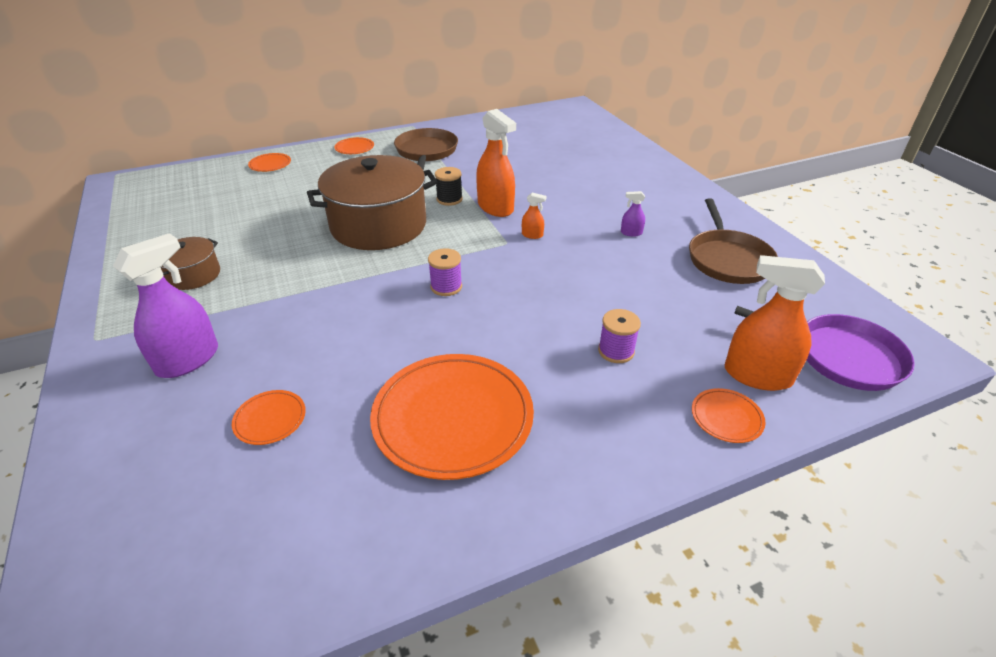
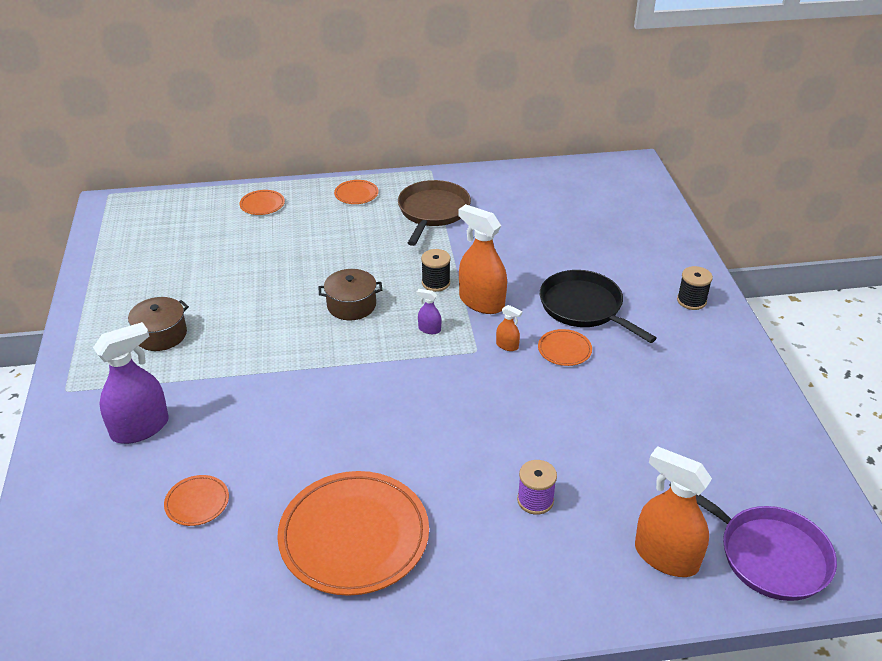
camera: 15 degrees right, 0 degrees up
(378, 225) = (351, 305): brown pot -> brown pot, size x0.48
(446, 287) = (395, 393): purple spool -> none
(495, 207) = (481, 302): orange spray bottle -> orange spray bottle turned 150 degrees clockwise
(584, 199) = (584, 307): none -> black pan
(631, 233) = (617, 362): purple spray bottle -> purple spray bottle (429, 329)
(667, 183) = (691, 301): none -> black spool
(726, 417) = (610, 593): orange plate -> orange plate (564, 350)
(728, 259) = (709, 416): brown pan -> none

